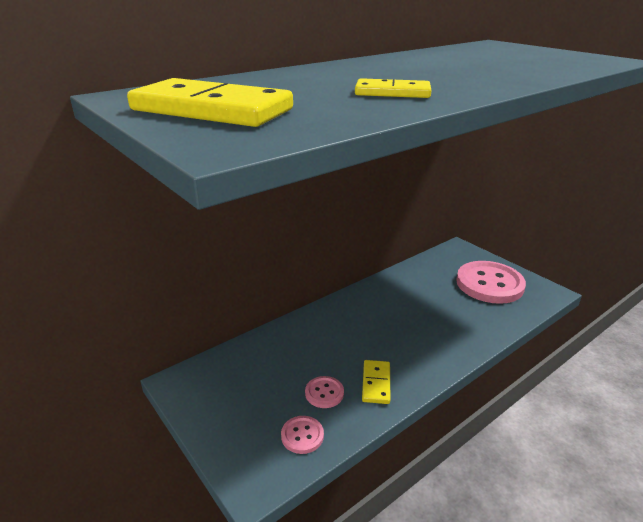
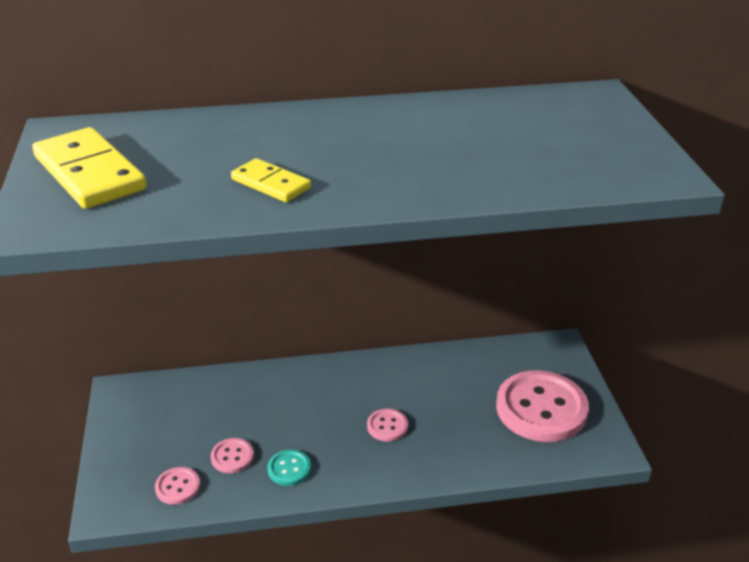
camera: 30 degrees right, 5 degrees up
(376, 383) = (289, 469): yellow domino -> turquoise button
(412, 328) = (387, 426): none -> pink button

